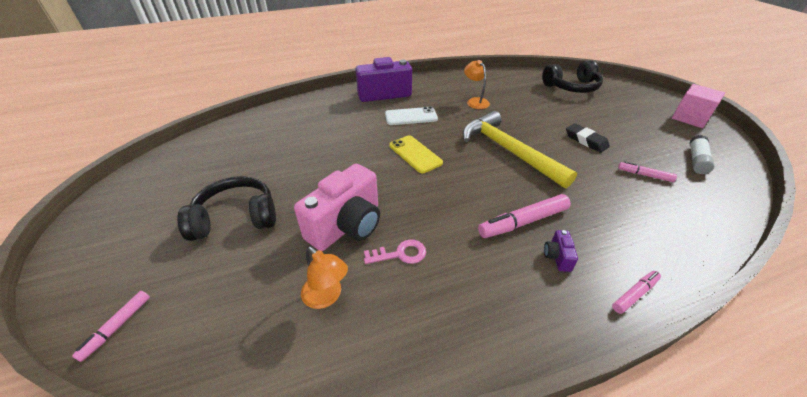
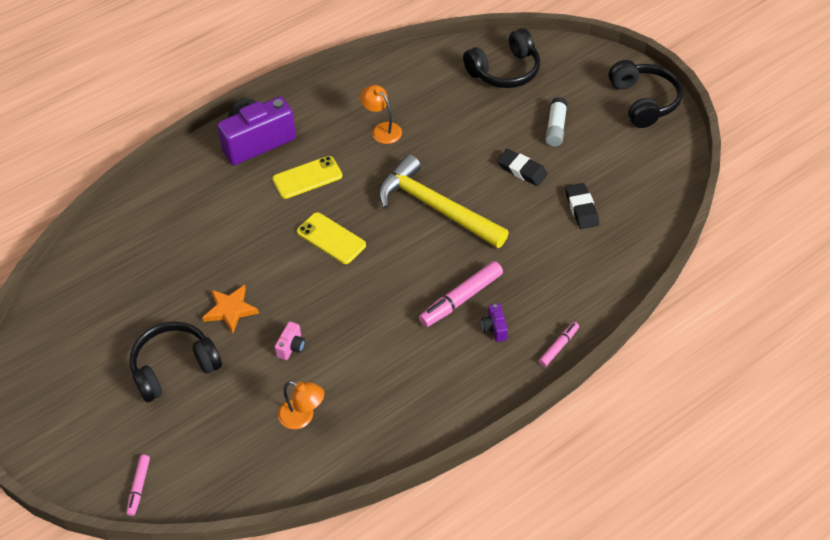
camera: 15 degrees left, 10 degrees up
(310, 185) = (230, 310): none -> orange star
(347, 226) = (291, 347): pink camera -> pink camera, size x0.41
(400, 254) = (353, 362): pink key -> none
(411, 117) = (307, 178): white phone -> yellow phone
(644, 175) = (581, 208): pink marker -> black eraser
(690, 118) = (644, 101): pink cube -> black headphones
(696, 160) = (638, 173): white glue stick -> white glue stick (555, 128)

